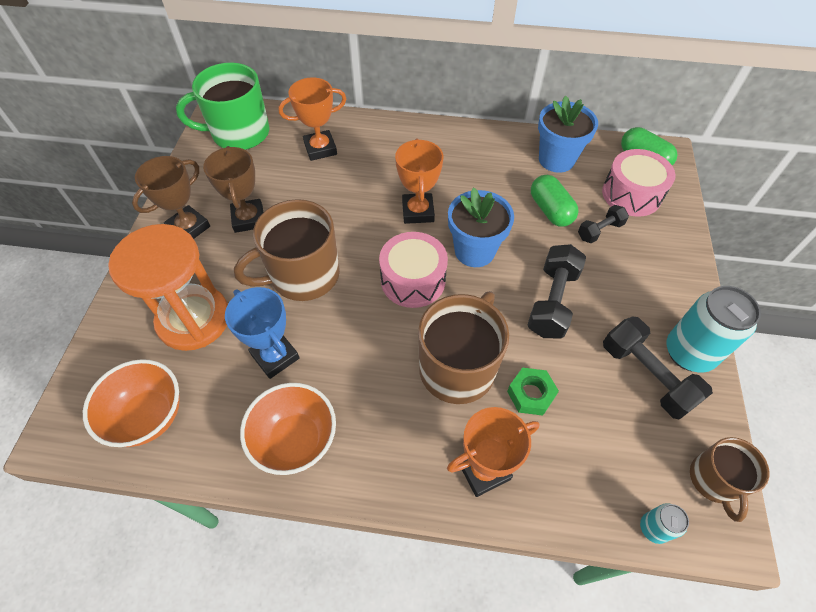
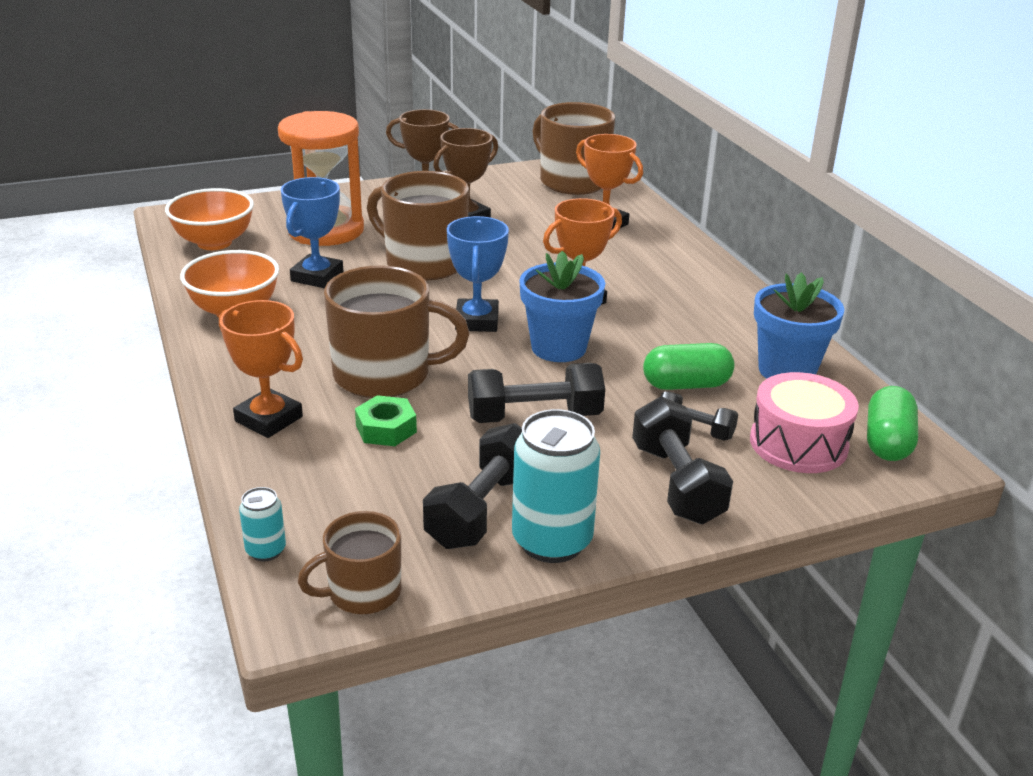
camera: 60 degrees right, 25 degrees down
(239, 133) = (572, 181): green mug -> brown mug
(413, 280) = (477, 321): pink drum -> blue trophy
(550, 210) = (686, 385): green capsule -> green capsule turned 45 degrees clockwise
(650, 266) = (676, 483): none -> black dumbbell

